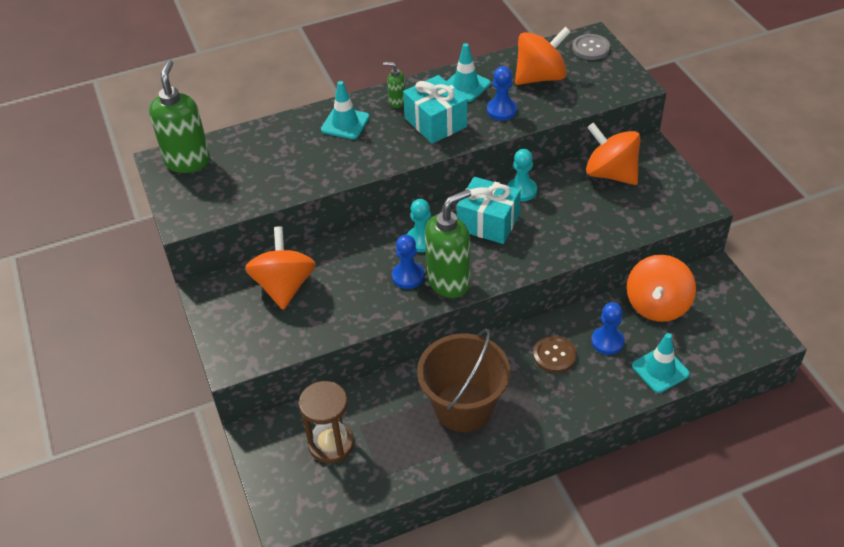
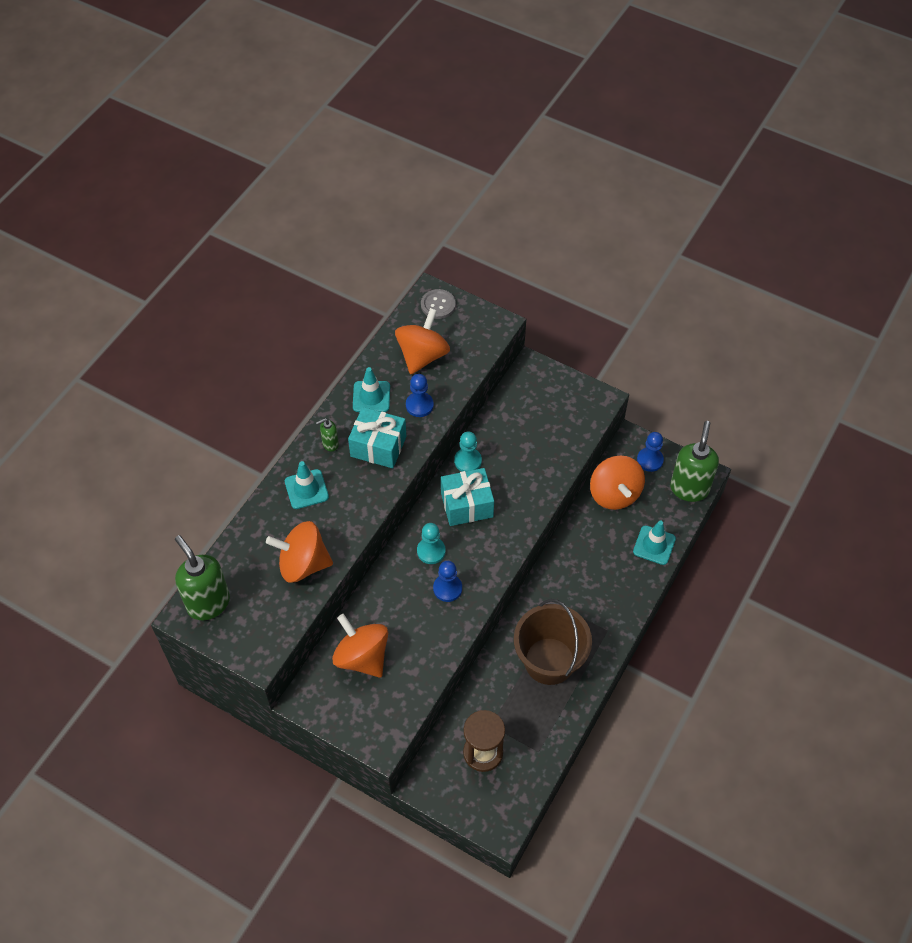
camera: 40 degrees left, 10 degrees up
(449, 282) = (481, 574): green soap dispenser -> green soap dispenser (689, 488)
(554, 355) = (577, 579): brown button -> none
(607, 341) = (604, 545): blue pawn -> blue pawn (650, 460)
(610, 173) = (520, 407): orange spinning top -> orange spinning top (303, 564)

